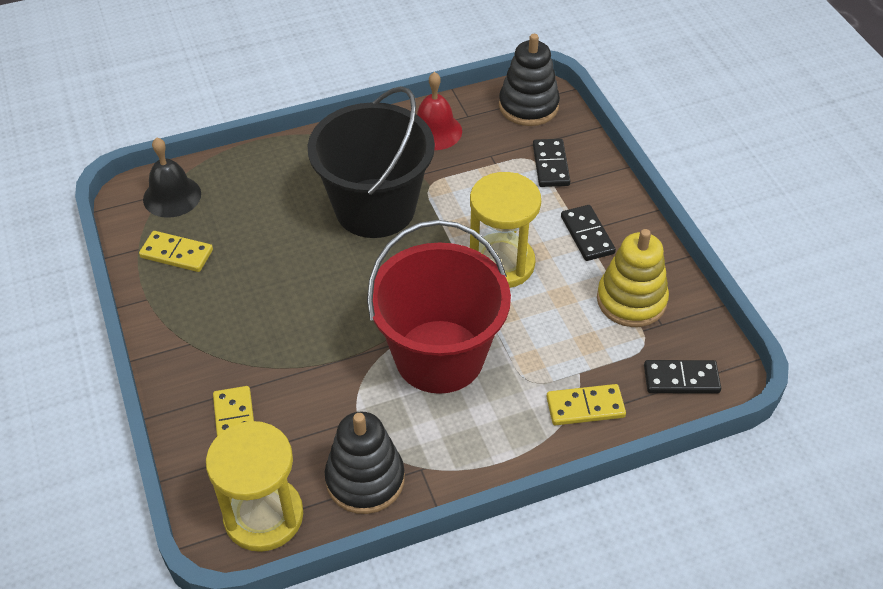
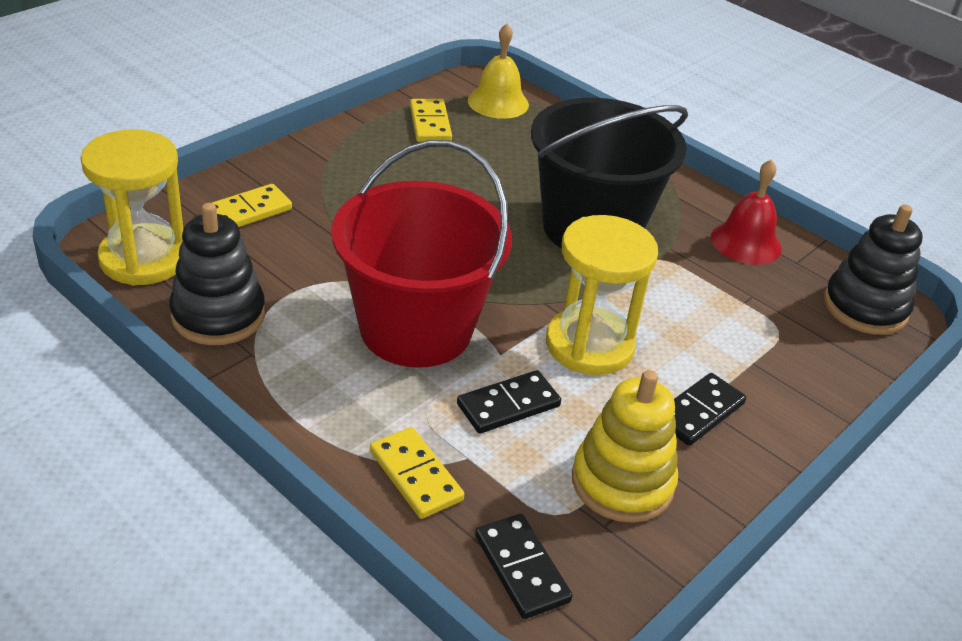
camera: 60 degrees right, 10 degrees down
(172, 196) = (498, 102): black bell -> yellow bell
(550, 165) = (786, 350): black domino -> black domino (508, 405)

